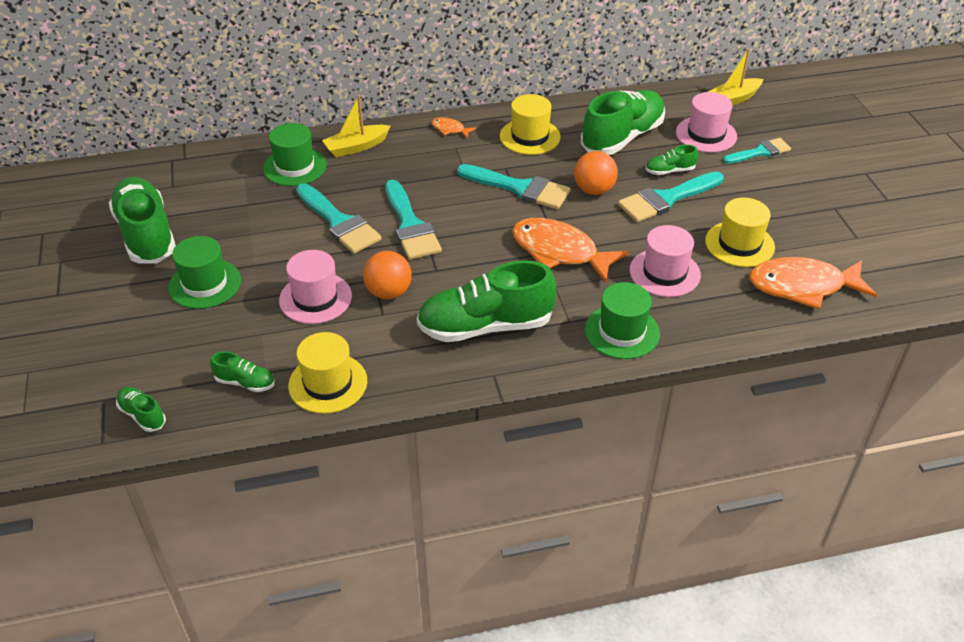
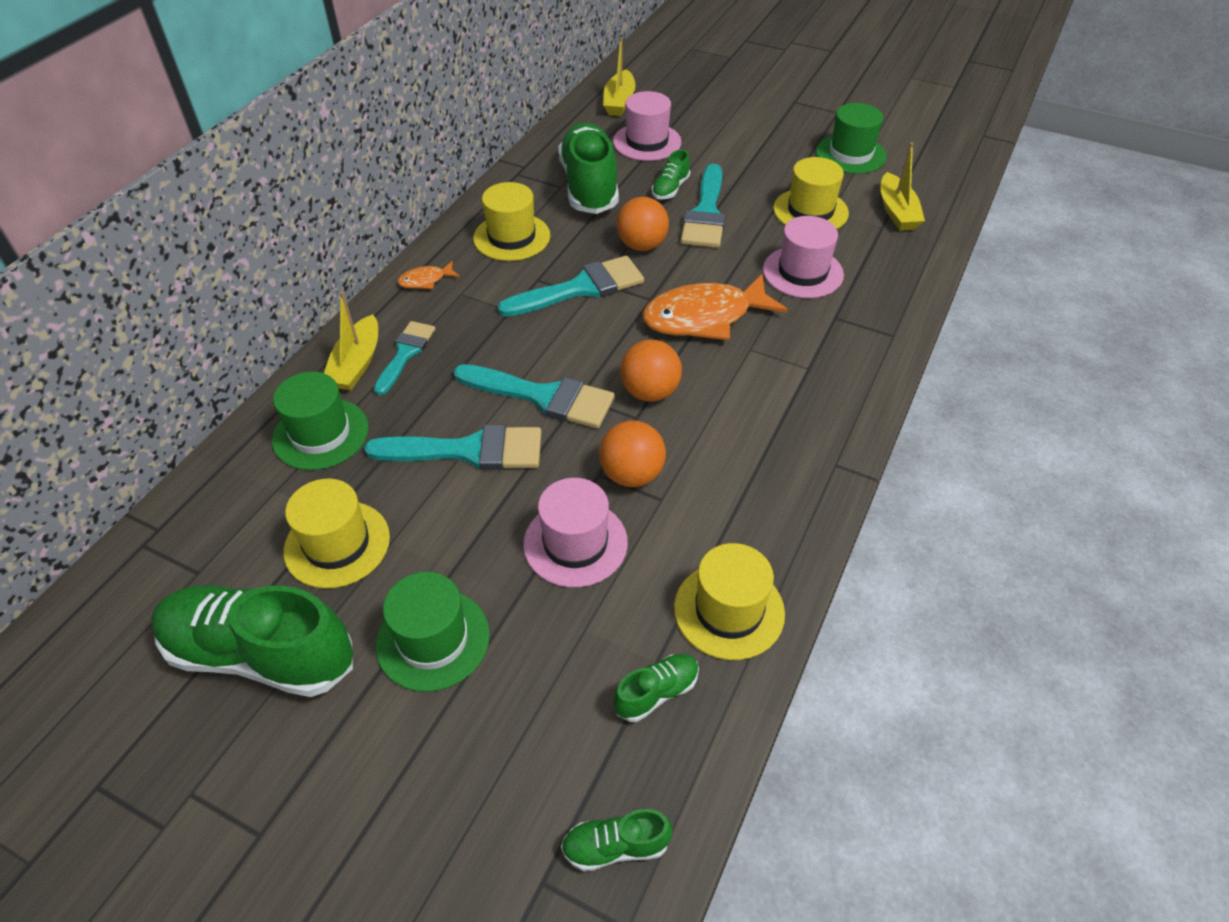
camera: 50 degrees left, 5 degrees up
(231, 217) = (337, 544): none -> yellow hat
(464, 264) = (650, 392): none -> orange ball
(485, 326) = (760, 430): green shoe -> none
(622, 332) = (855, 343): green hat -> green hat (851, 154)
(760, 152) = (706, 131): turquoise brush -> turquoise brush (405, 353)
(803, 286) = (897, 211): orange fish -> yellow boat

